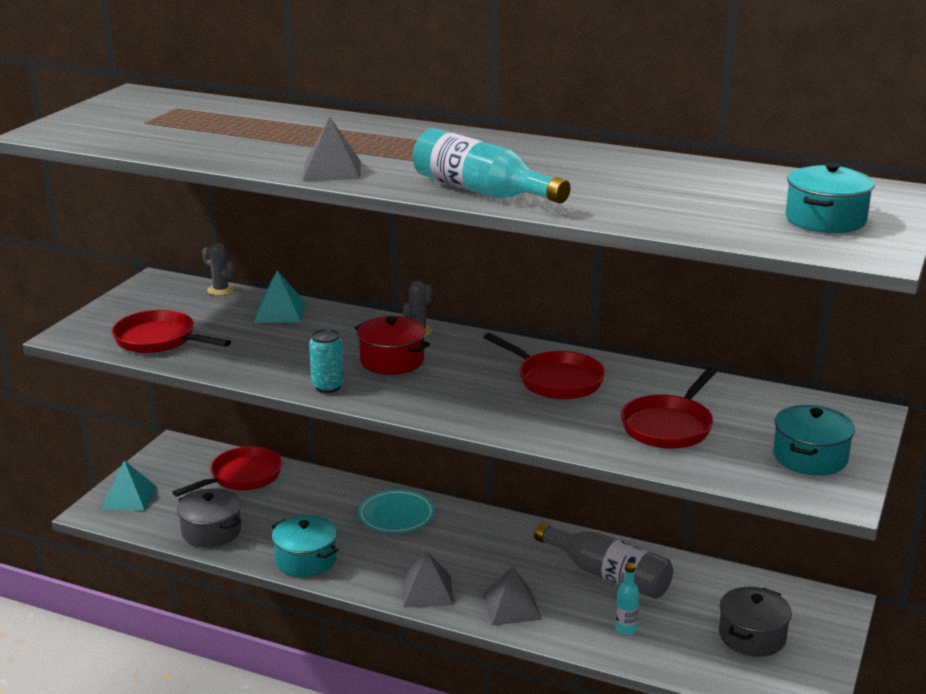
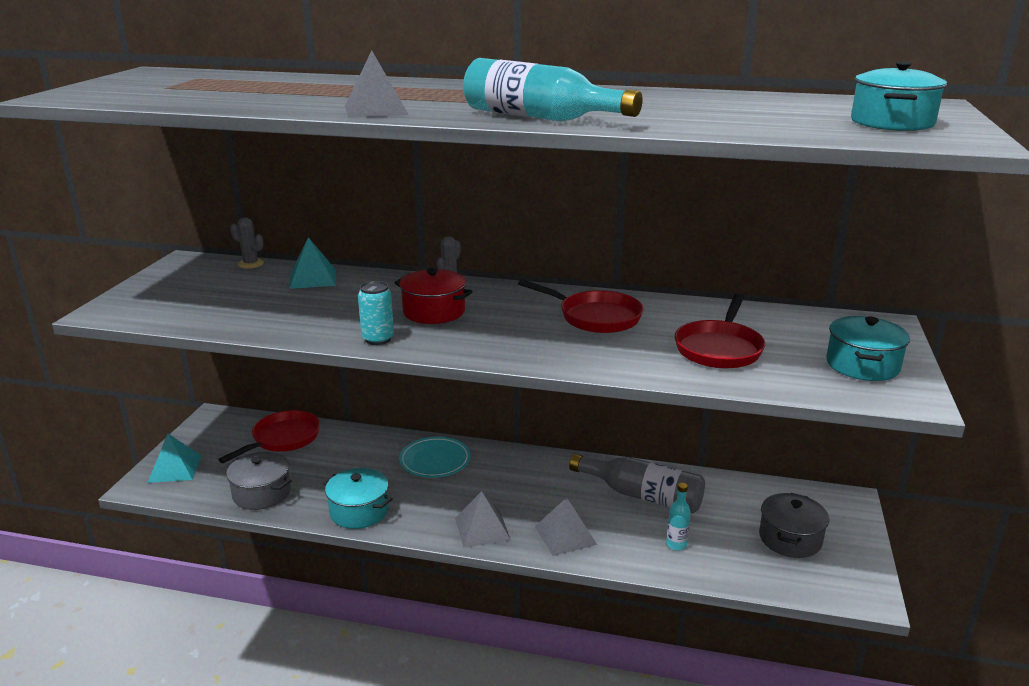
camera: 10 degrees left, 0 degrees up
(159, 340) = (197, 310): red pan -> none

